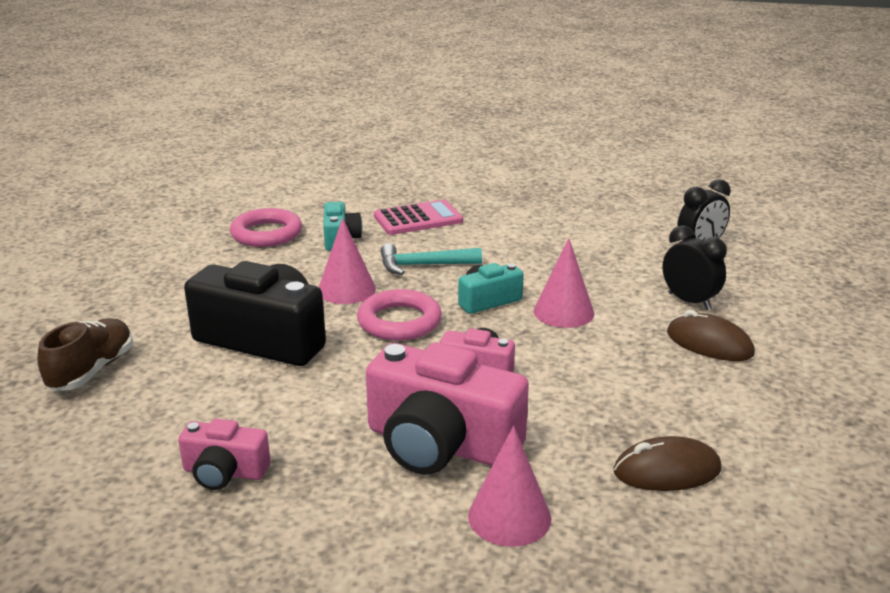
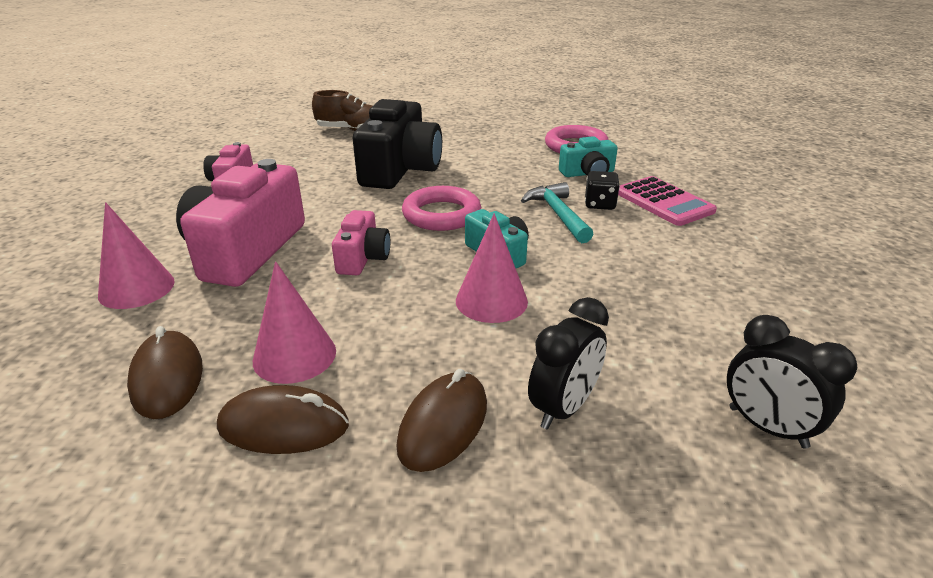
camera: 80 degrees right, 5 degrees up
(346, 289) = (491, 187): pink cone -> pink cone (294, 355)
(411, 245) = (600, 204): none -> black dice
(718, 407) = (284, 426): none -> brown mouse

